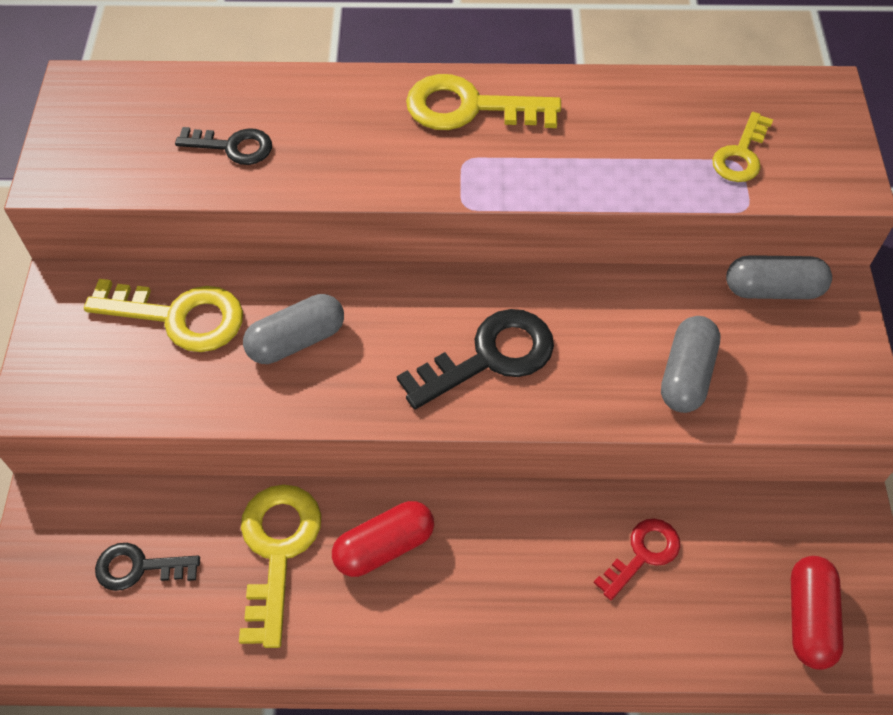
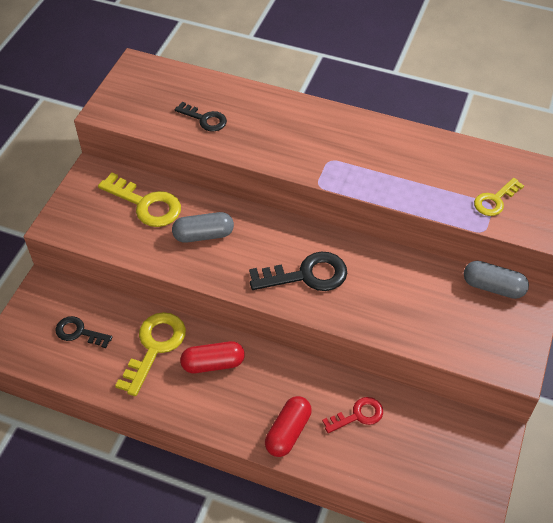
camera: 20 degrees right, 5 degrees down
(469, 107) = (345, 132): yellow key -> none
(686, 375) = (416, 318): grey capsule -> none
(809, 618) = (441, 482): red capsule -> red capsule (288, 432)

